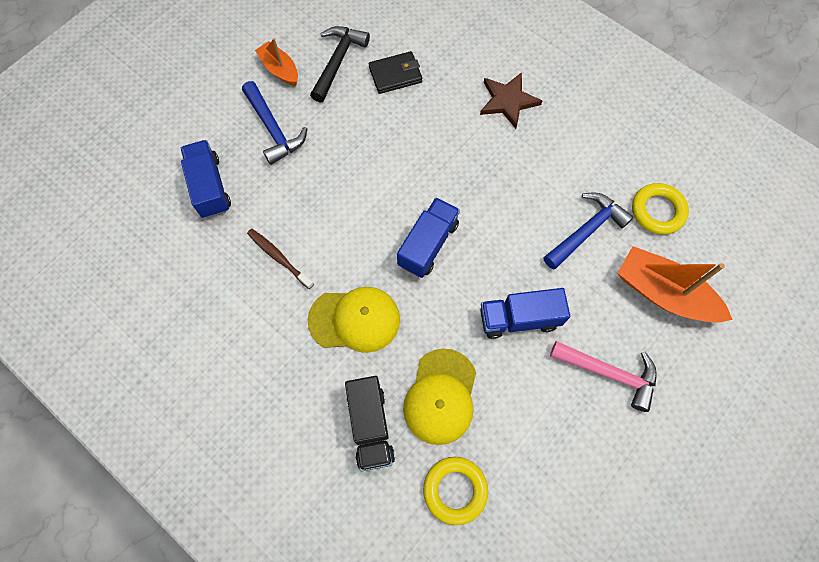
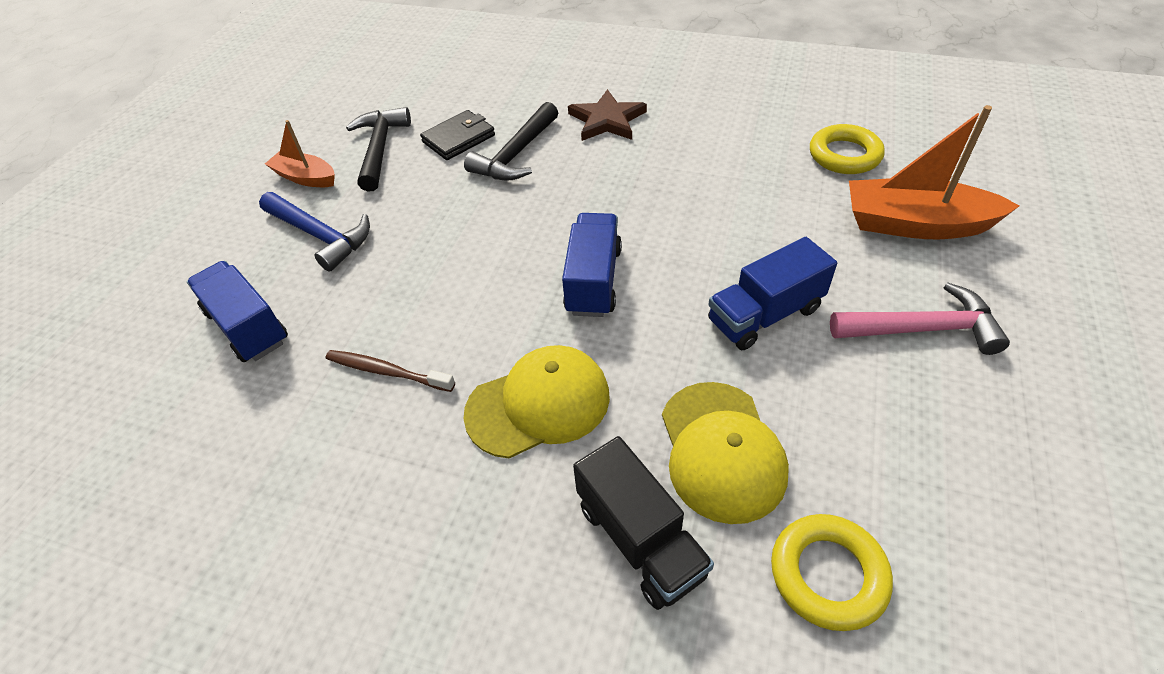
camera: 20 degrees left, 20 degrees down
(428, 108) = (516, 155): none -> black hammer
(587, 230) = (780, 198): blue hammer -> none

